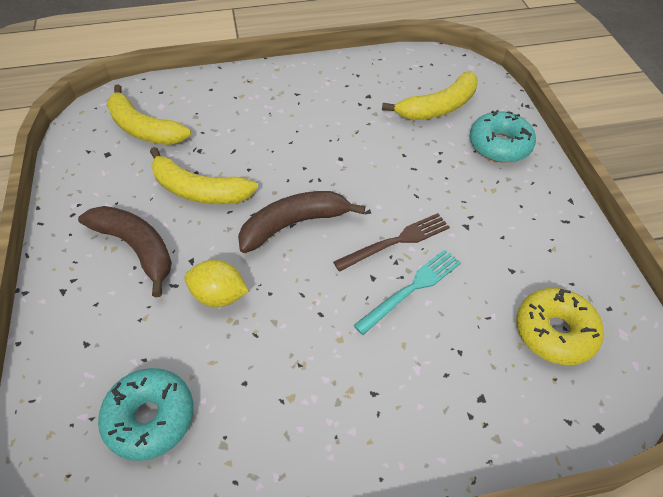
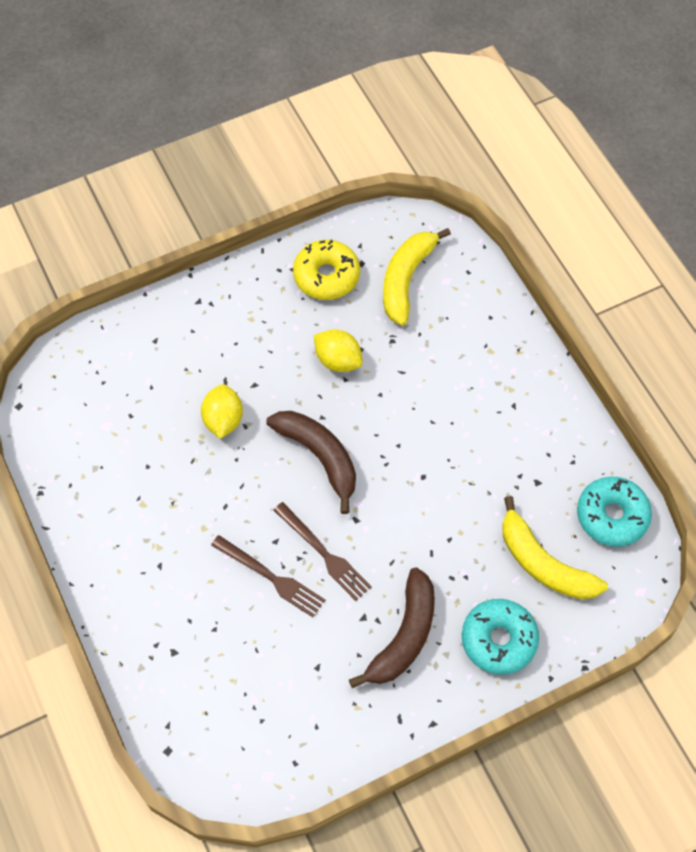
camera: 75 degrees right, 10 degrees up
(136, 248) = (255, 336): brown banana -> brown banana (404, 636)
(150, 418) = (105, 411): turquoise donut -> turquoise donut (612, 516)
(199, 190) = (338, 360): yellow banana -> yellow lemon
(411, 289) = (270, 577): turquoise fork -> brown fork
(554, 332) = (254, 711): yellow donut -> yellow donut (326, 276)

